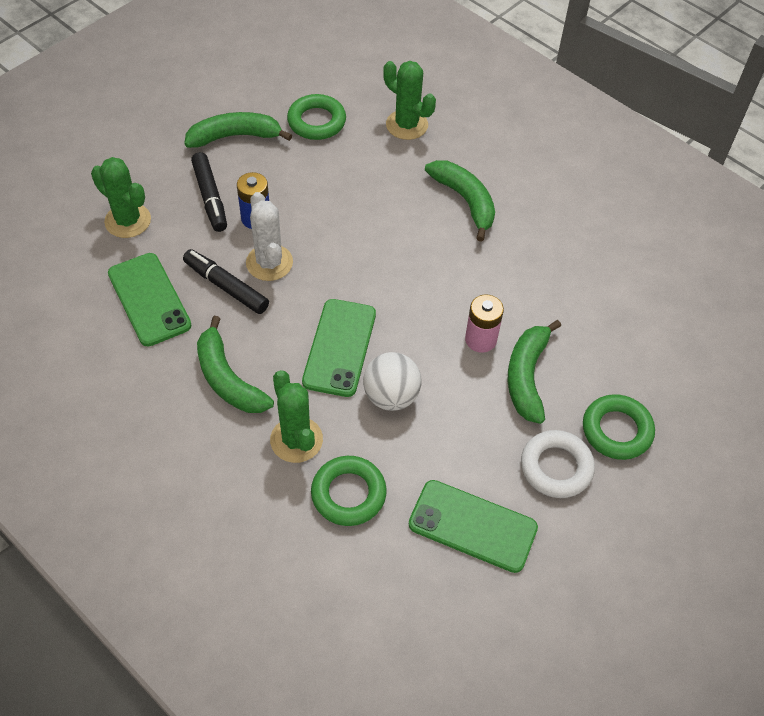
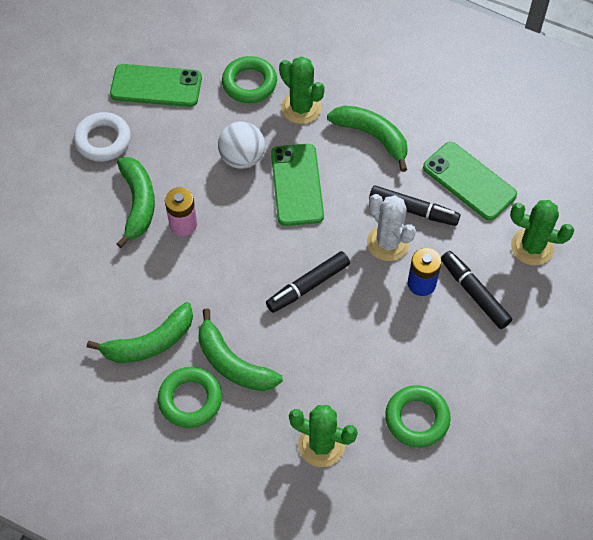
camera: 165 degrees right, 5 degrees up
(235, 136) = (489, 372): green banana -> green banana (149, 343)
(369, 245) = (308, 286): none -> black marker
(616, 430) = (59, 180): green ring -> green ring (190, 399)

